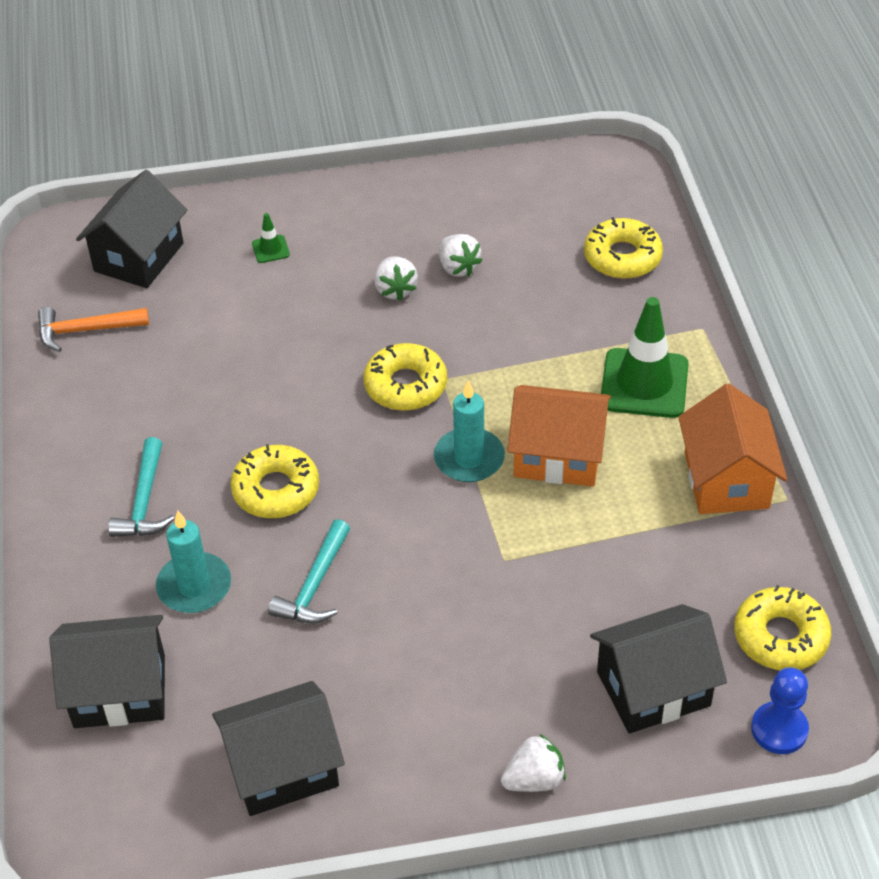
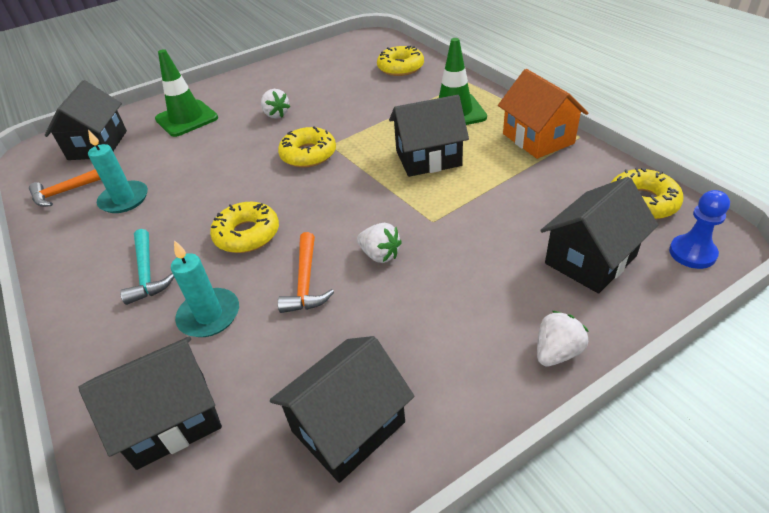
camera: 20 degrees left, 5 degrees down
(270, 249) = (186, 118): green traffic cone -> green traffic cone, size x2.30
(315, 586) = (306, 282): turquoise hammer -> orange hammer
(458, 267) = (309, 96): white strawberry -> white strawberry (380, 255)
(469, 458) = (372, 176): turquoise candle -> turquoise candle (124, 199)
(558, 455) = (428, 158): orange house -> black house

